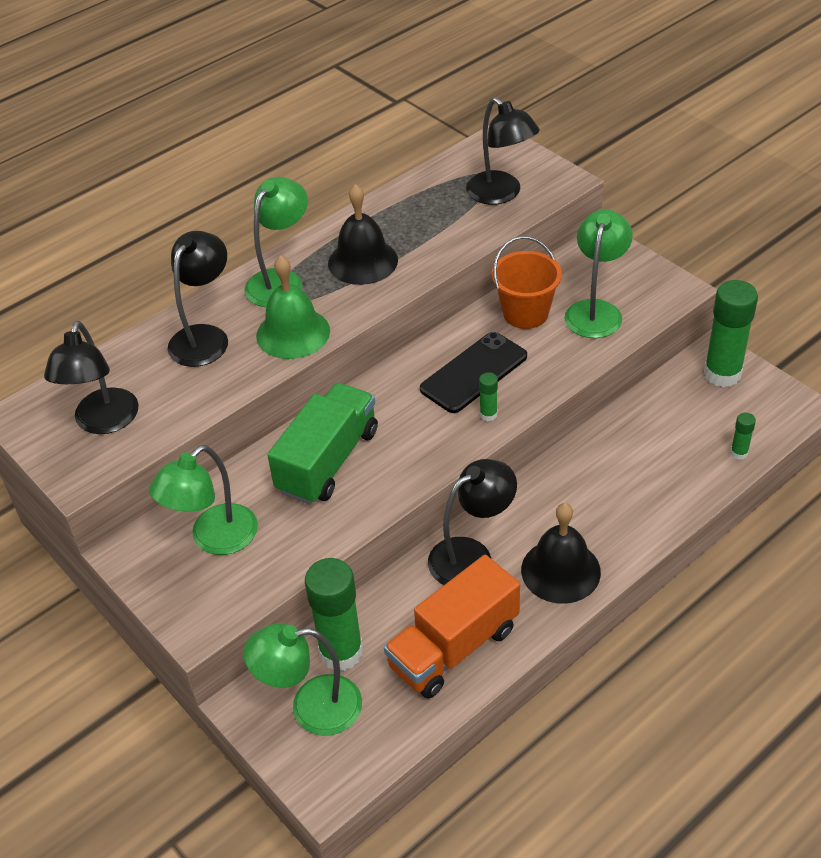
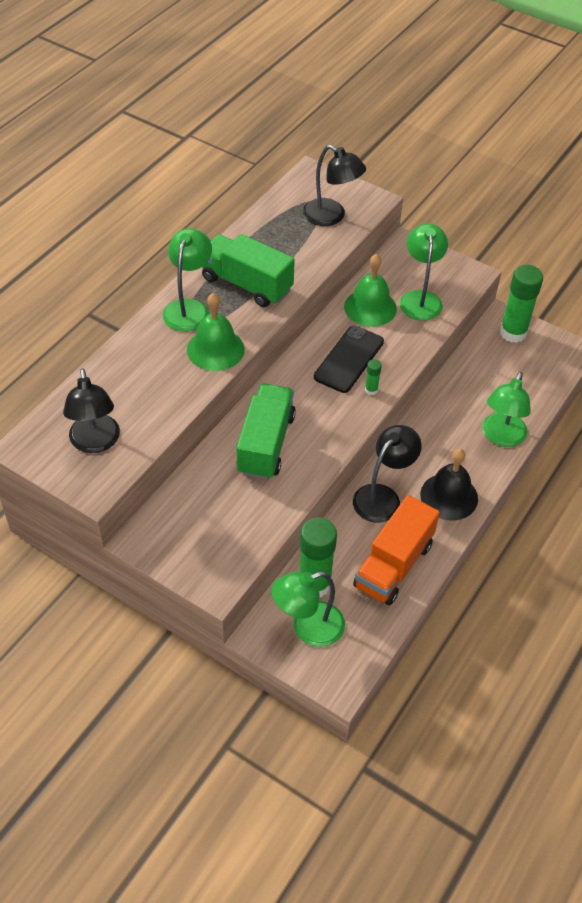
camera: 20 degrees left, 5 degrees up
(204, 337) = (147, 362): black lamp -> none
(214, 539) = (203, 518): green lamp -> green lamp (501, 437)
(363, 261) = (246, 284): black bell -> green truck
(525, 313) = (370, 307): orange bucket -> green bell
(739, 453) = (542, 390): green glue stick -> none

